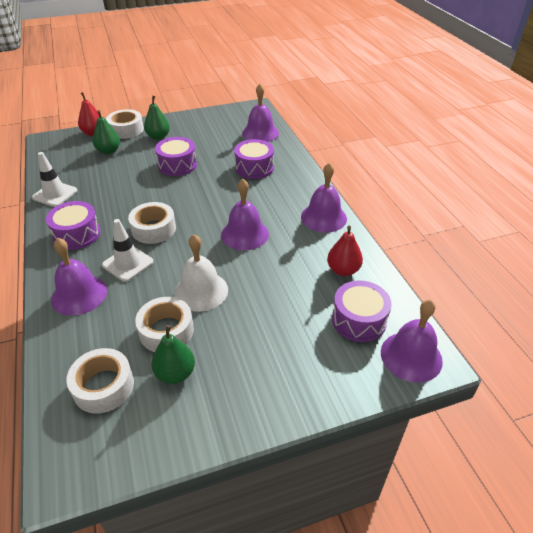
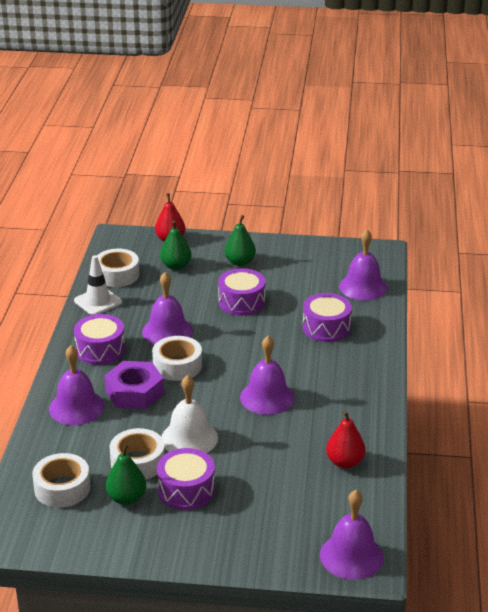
camera: 25 degrees right, 10 degrees down
(126, 130) = (208, 244): white tape -> white tape (117, 275)
(128, 263) = (134, 392): white traffic cone -> purple nut
(323, 217) = (365, 404): purple bell -> purple bell (167, 331)
(358, 320) = (324, 511): purple drum -> purple drum (186, 490)

